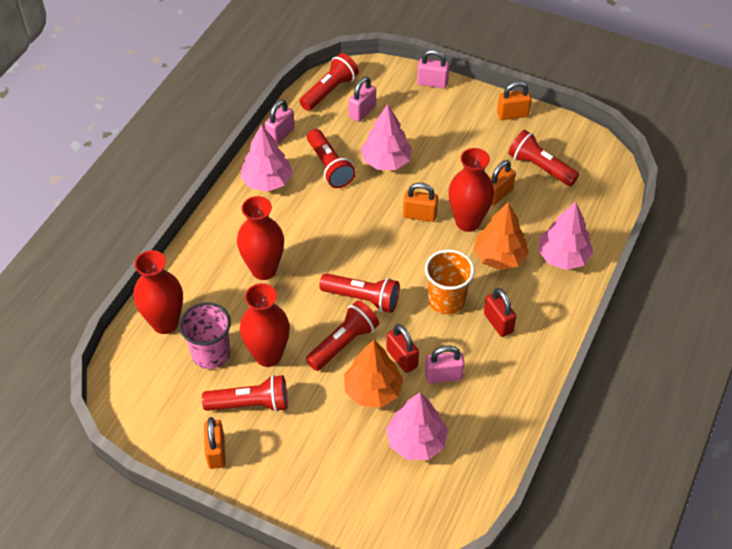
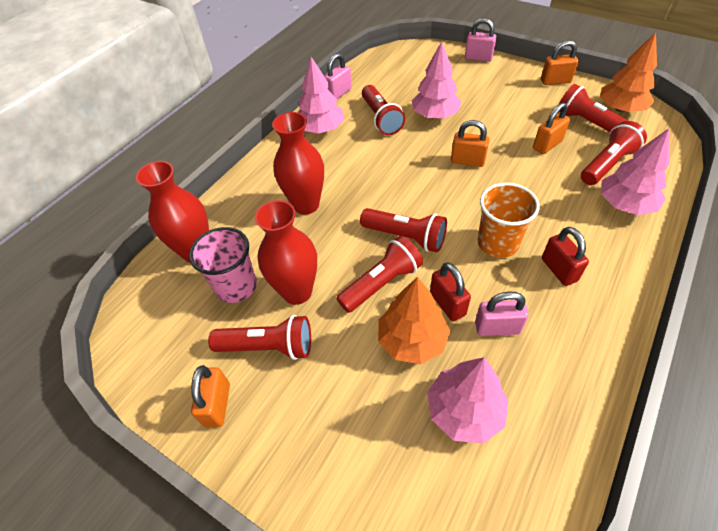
camera: 10 degrees right, 0 degrees up
(329, 91) = (386, 63): red flashlight -> red flashlight (607, 164)
(362, 112) = (414, 78): pink padlock -> none
(467, 222) = (517, 168): red vase -> none
(499, 257) = (554, 202): orange tree -> orange tree (620, 109)

